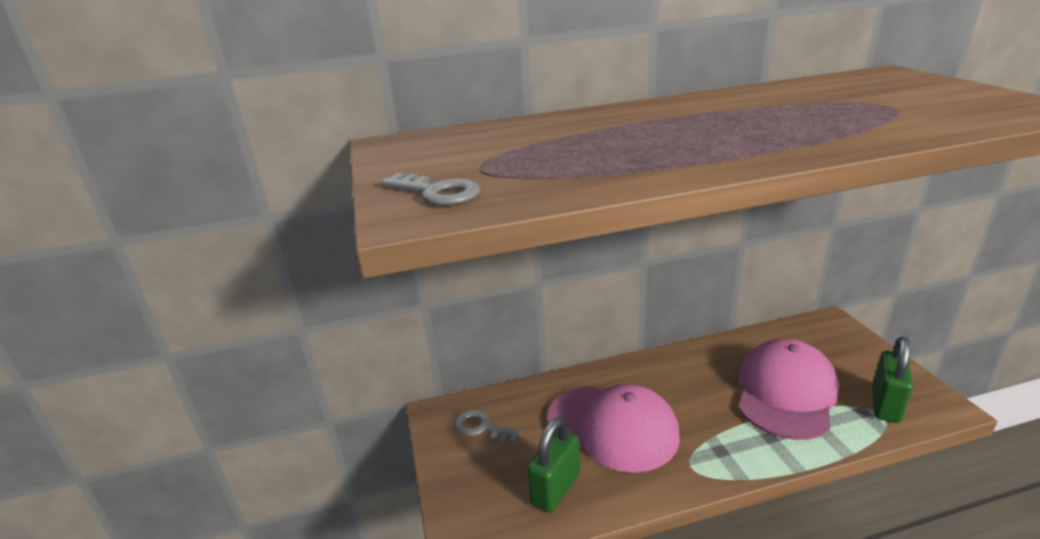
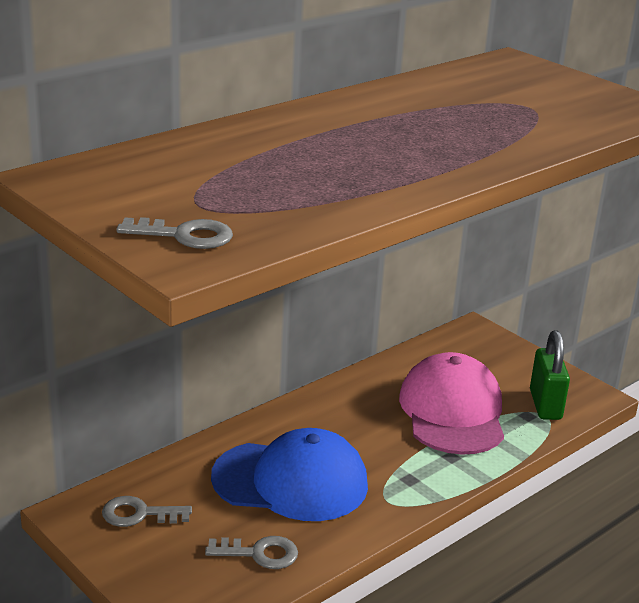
camera: 30 degrees left, 0 degrees up
(555, 489) = (259, 553): green padlock -> grey key
(612, 427) = (290, 481): pink cap -> blue cap

